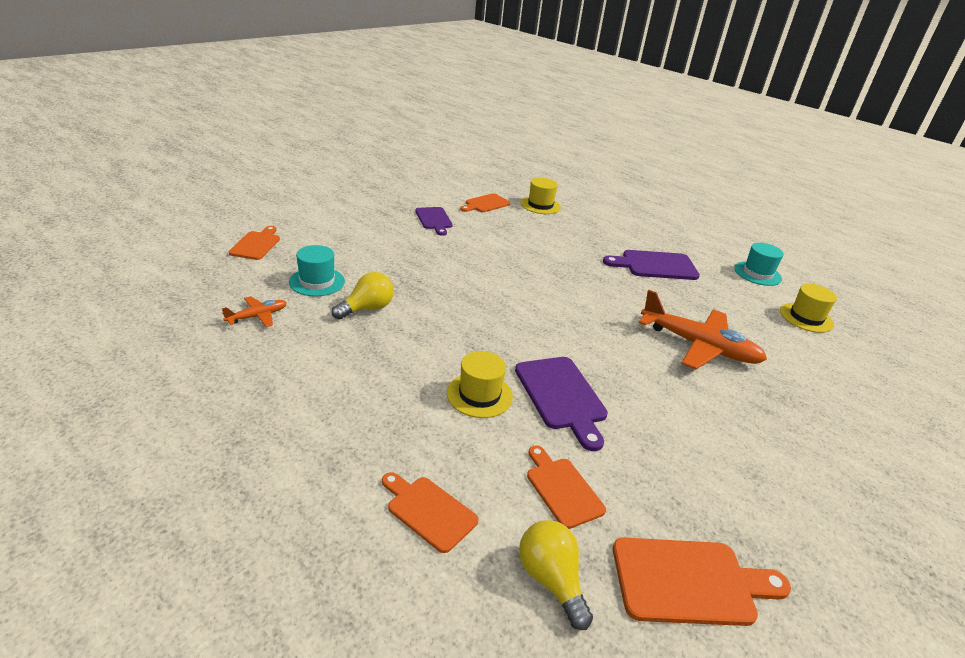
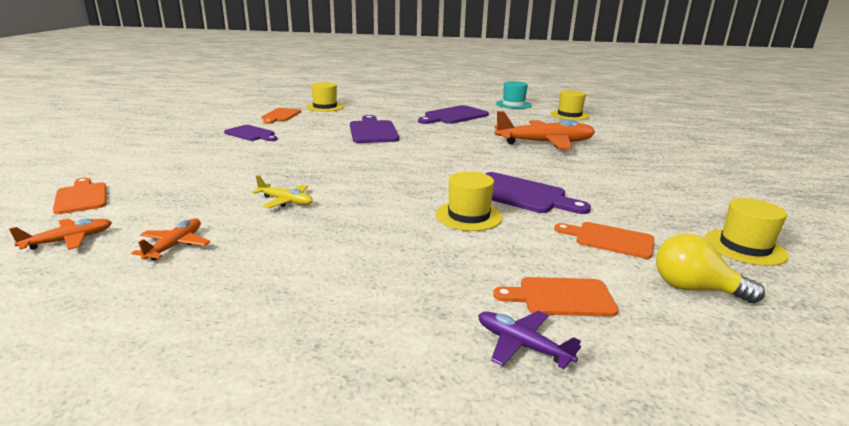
camera: 35 degrees left, 10 degrees down
(212, 282) = (68, 240): none -> orange plane
(317, 282) = (202, 201): turquoise hat -> none
(342, 526) = (522, 345): none -> purple plane
(367, 309) = (285, 201): yellow light bulb -> yellow plane
(540, 256) = (372, 131): none -> purple cutting board
(689, 581) = (744, 247): orange cutting board -> yellow hat

